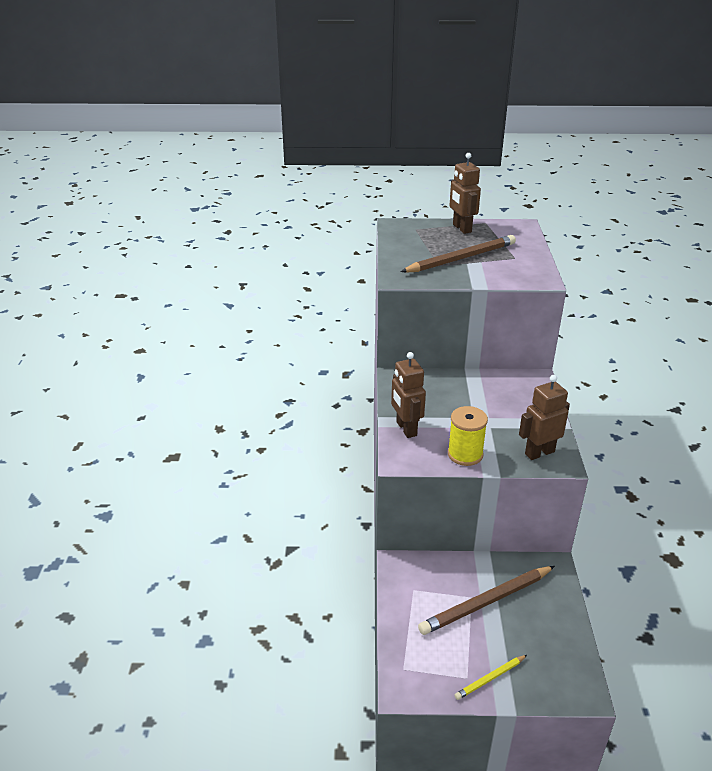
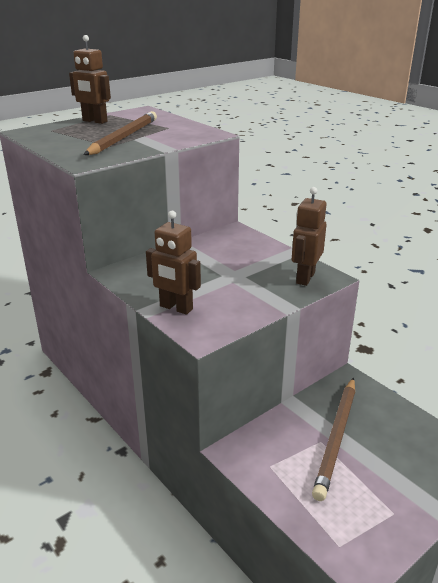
camera: 40 degrees left, 5 degrees down
(465, 454) = (251, 304): yellow spool -> none
(490, 678) = (410, 500): yellow pencil -> none

